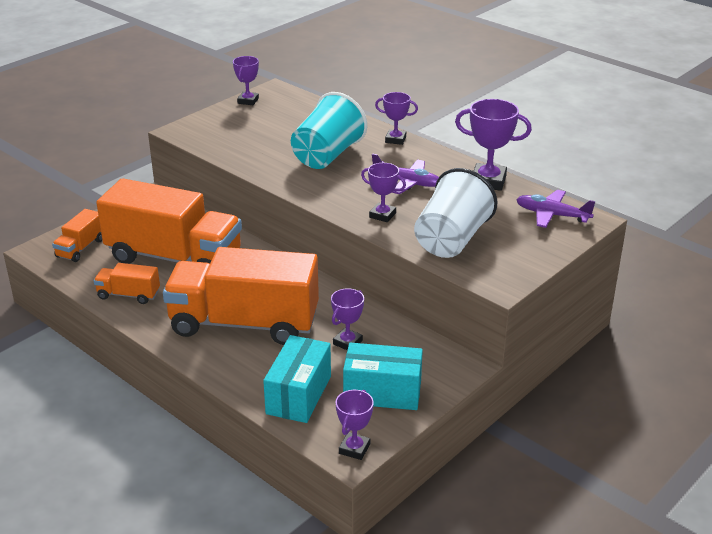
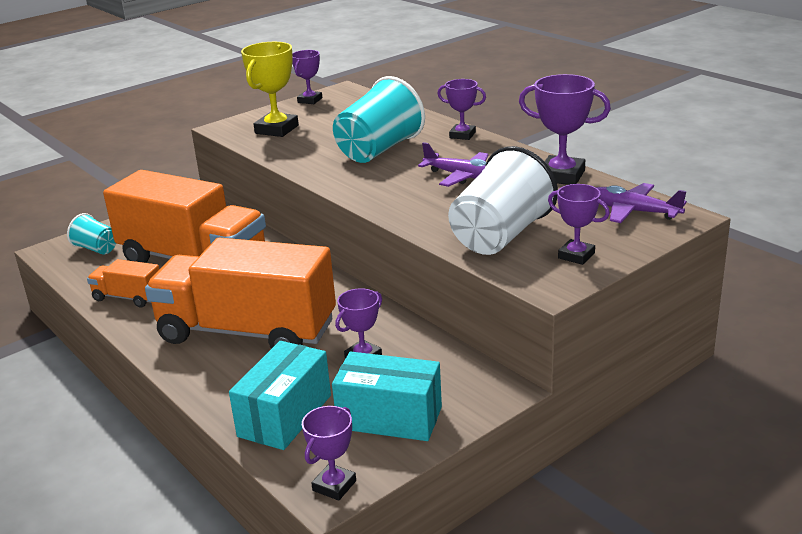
camera: 10 degrees right, 5 degrees down
(80, 248) = (96, 249): orange truck -> turquoise cup
(228, 133) = (276, 129): none -> yellow trophy
(382, 215) = (423, 209): purple trophy -> purple trophy (576, 256)

